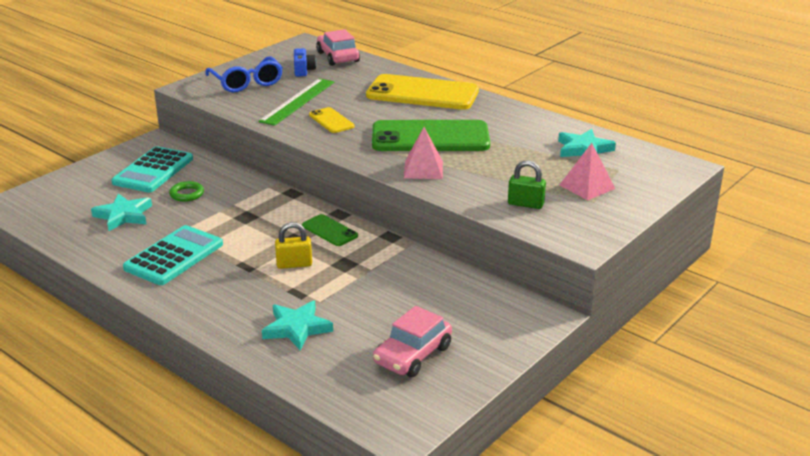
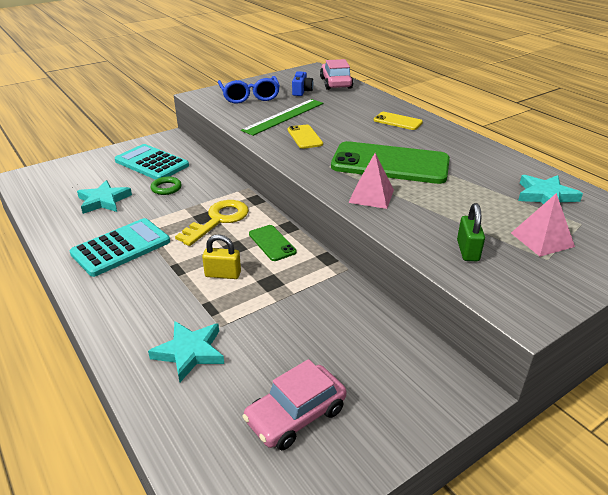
camera: 15 degrees right, 5 degrees up
(153, 171) = (151, 163): turquoise calculator -> turquoise calculator turned 90 degrees clockwise
(263, 218) = (218, 220): none -> yellow key
(422, 93) = (397, 121): yellow phone -> yellow phone, size x0.46
(525, 204) = (467, 251): green padlock -> green padlock turned 60 degrees clockwise

